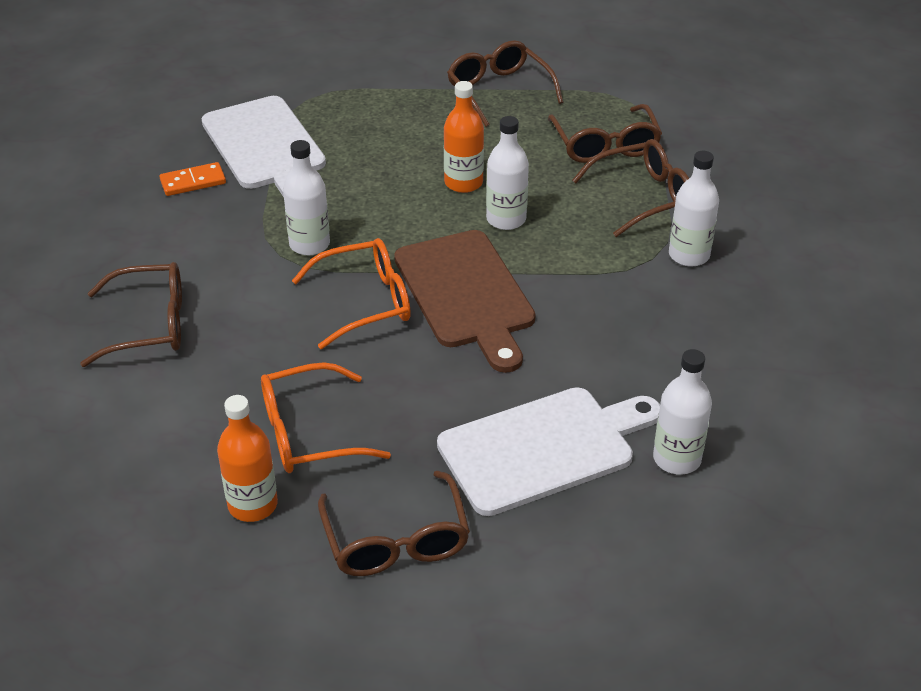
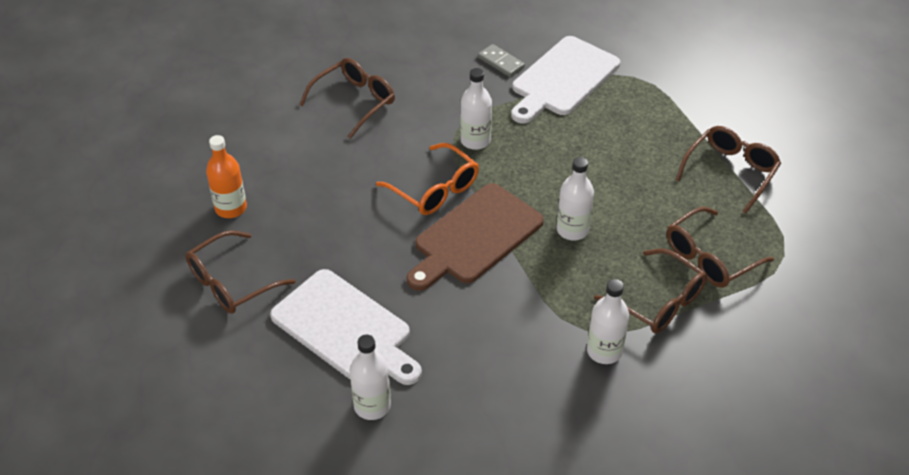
camera: 65 degrees right, 5 degrees up
(148, 325) = (354, 102): brown glasses -> brown glasses turned 105 degrees counterclockwise
(193, 182) = (501, 62): orange domino -> grey domino
(310, 433) = (301, 210): orange glasses -> none
(463, 183) = (598, 192): orange bottle -> none

